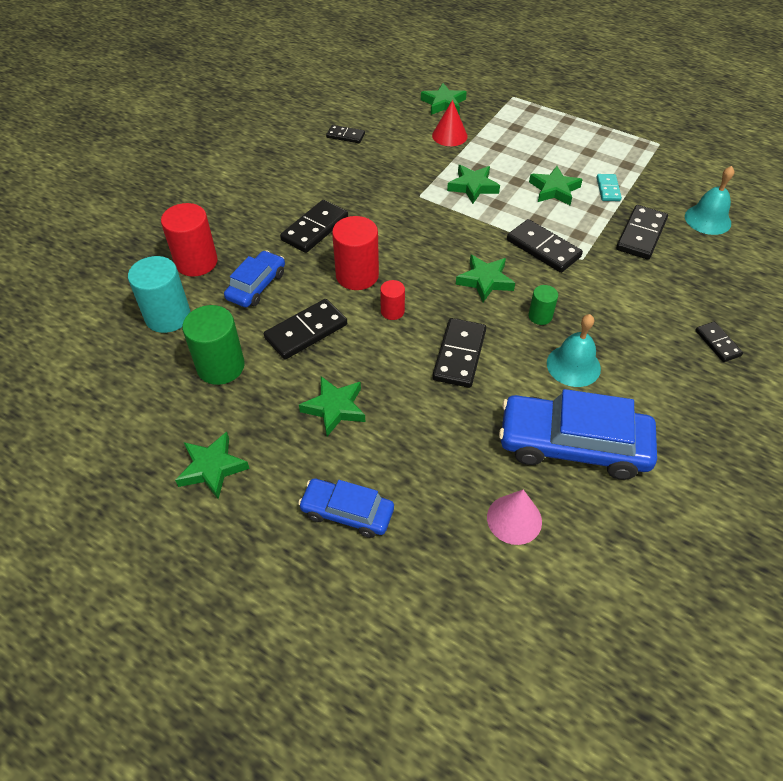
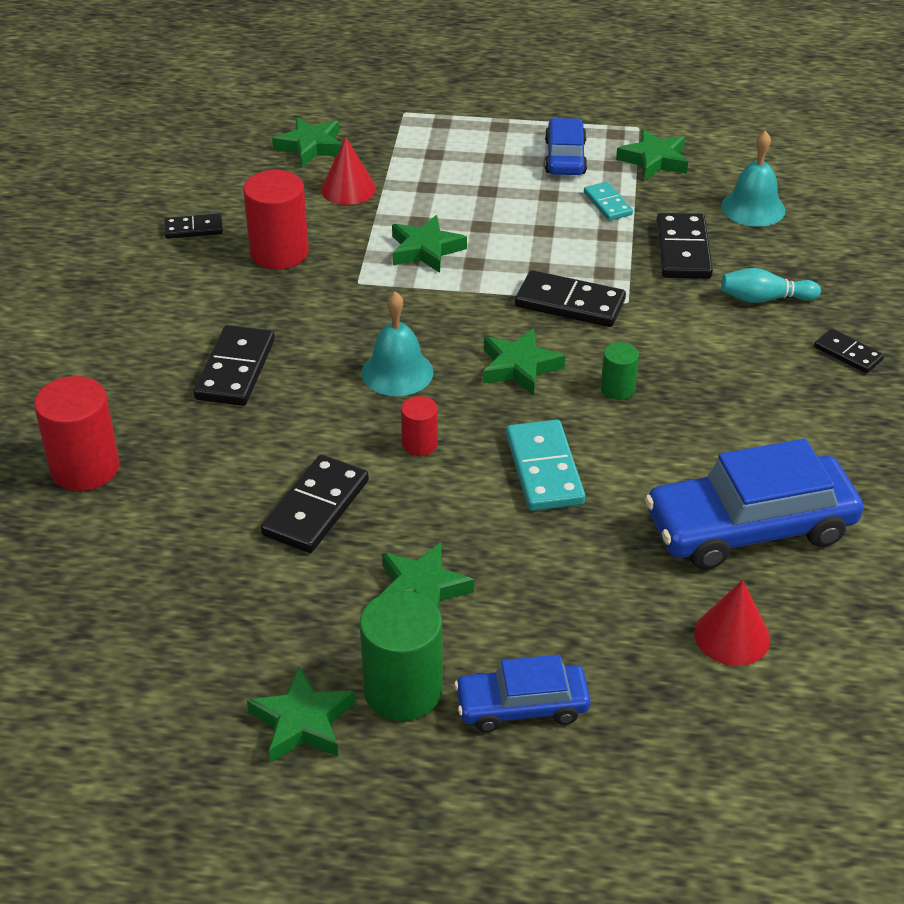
camera: 25 degrees left, 10 degrees down
(168, 316) = (94, 554): turquoise cylinder -> none
(220, 366) = (223, 593): green cylinder -> green cylinder (403, 690)
(256, 286) = (201, 471): blue car -> blue car (565, 157)
(357, 275) = (339, 413): red cylinder -> red cylinder (279, 253)
(459, 355) = (544, 469): black domino -> turquoise domino
(514, 519) = (732, 636): pink cone -> red cone
(554, 190) = (538, 223): green star -> green star (654, 160)
(573, 365) = (695, 435): turquoise bell -> turquoise bell (397, 372)
(679, 285) = (764, 299): none -> turquoise bowling pin

